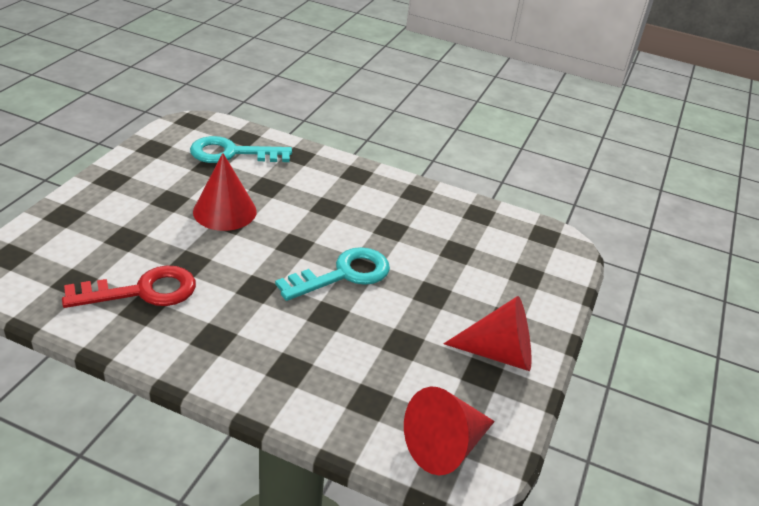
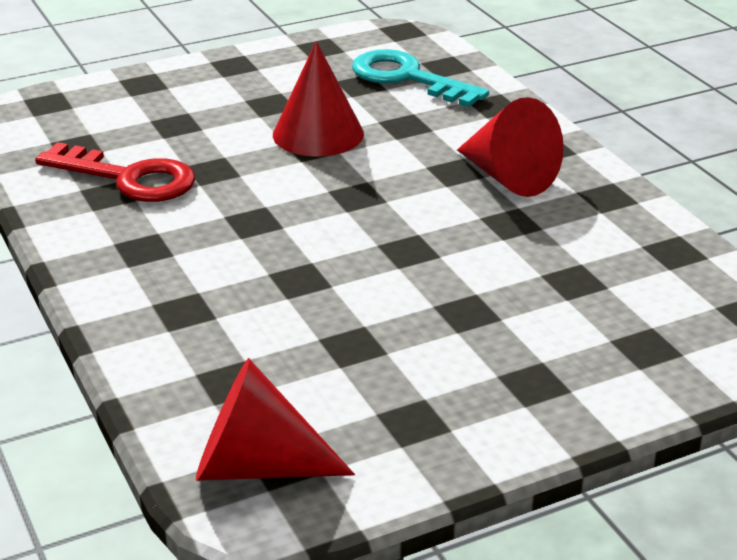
camera: 45 degrees right, 5 degrees down
(343, 274) = (375, 247): turquoise key -> none
(498, 353) = (467, 411): red cone -> red cone (508, 177)

